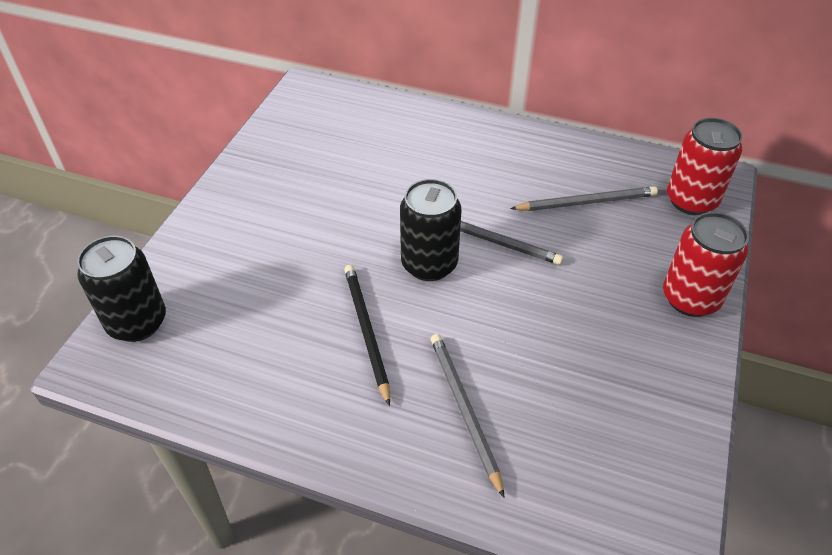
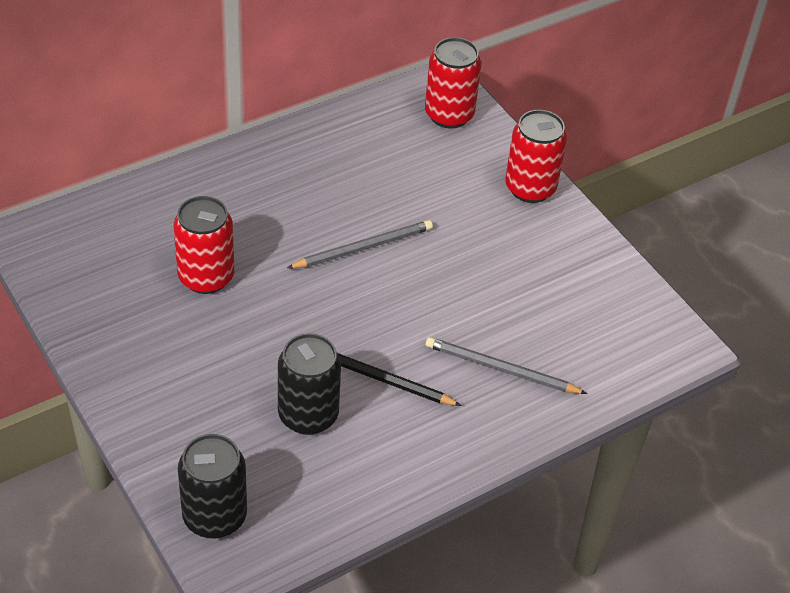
camera: 55 degrees left, 0 degrees up
(361, 179) = (206, 277): none -> red can
(429, 264) = (350, 299): black can -> black can (308, 415)
(586, 202) = (387, 168): grey pencil -> none

